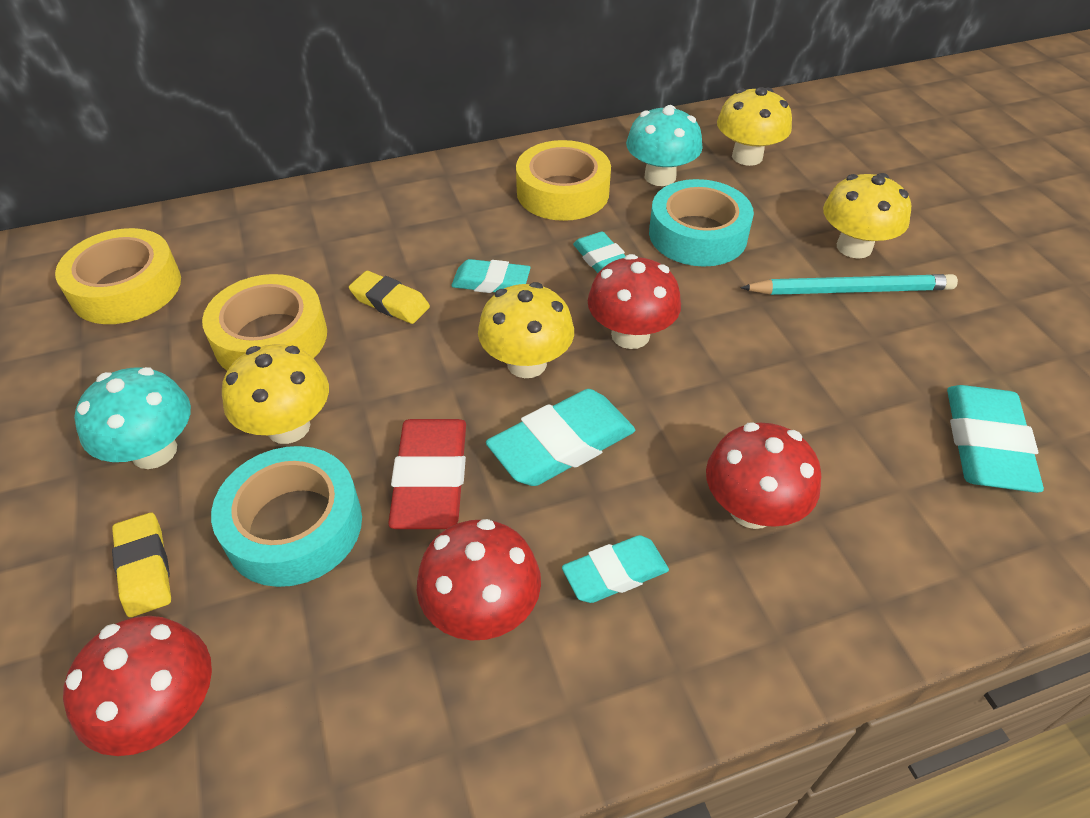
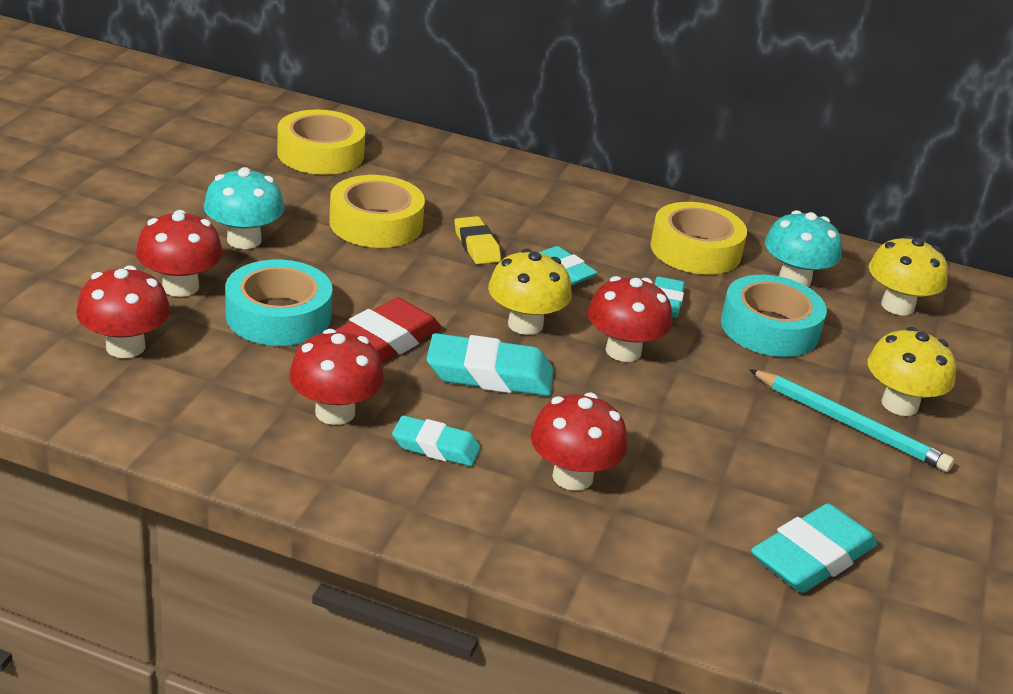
camera: 35 degrees right, 15 degrees down
(145, 568) = (180, 287): yellow eraser -> red mushroom
(288, 427) = (332, 271): yellow mushroom -> none

